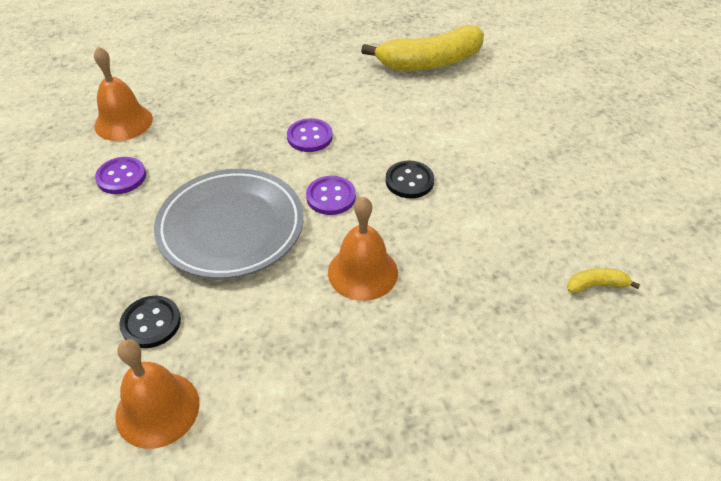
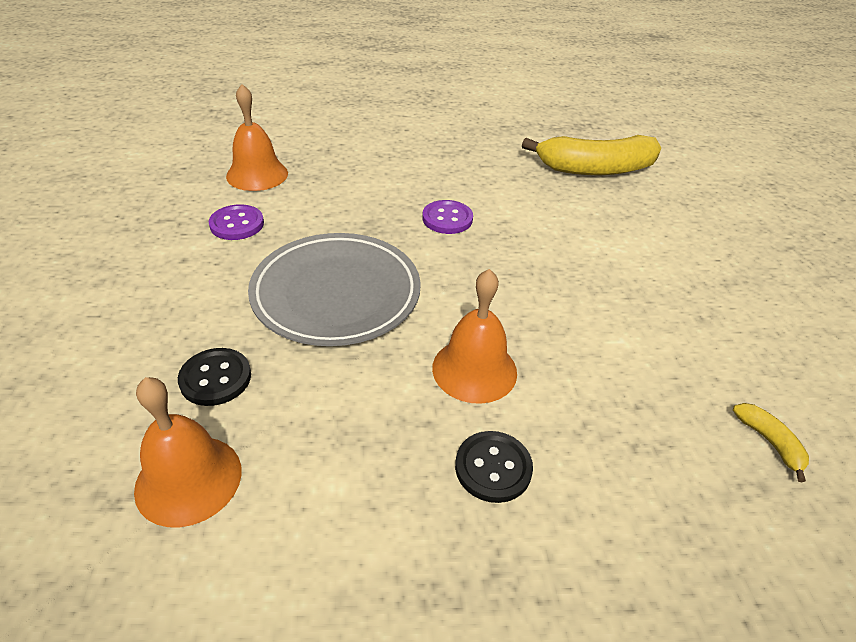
camera: 10 degrees right, 5 degrees down
(331, 197) = (456, 282): purple button -> none
(409, 181) = (550, 281): black button -> black button (493, 468)
(596, 285) = (769, 442): yellow banana -> yellow banana turned 60 degrees clockwise

